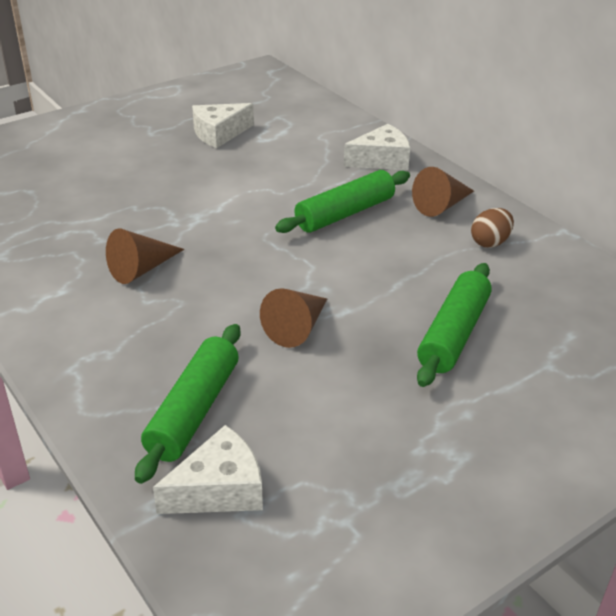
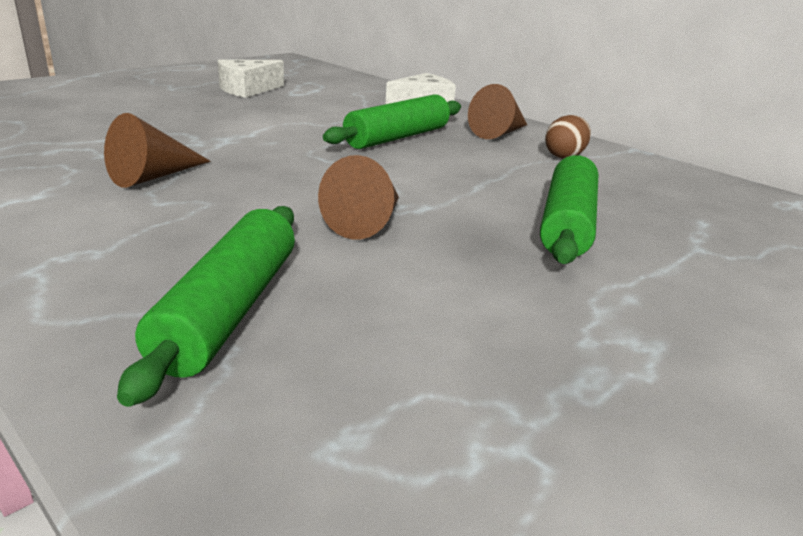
camera: 10 degrees left, 10 degrees down
(219, 489) = (281, 413): white cheese -> none

